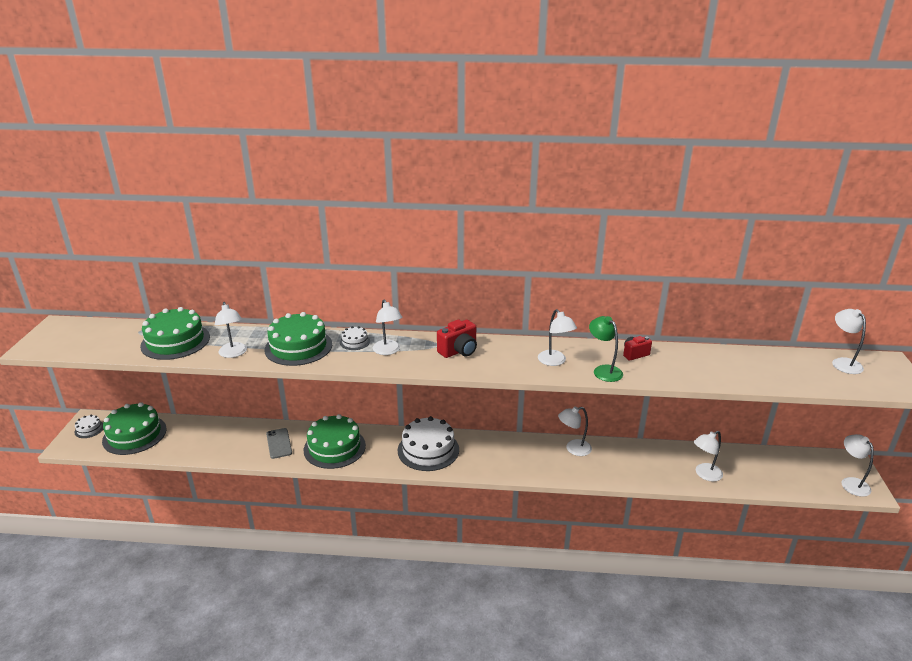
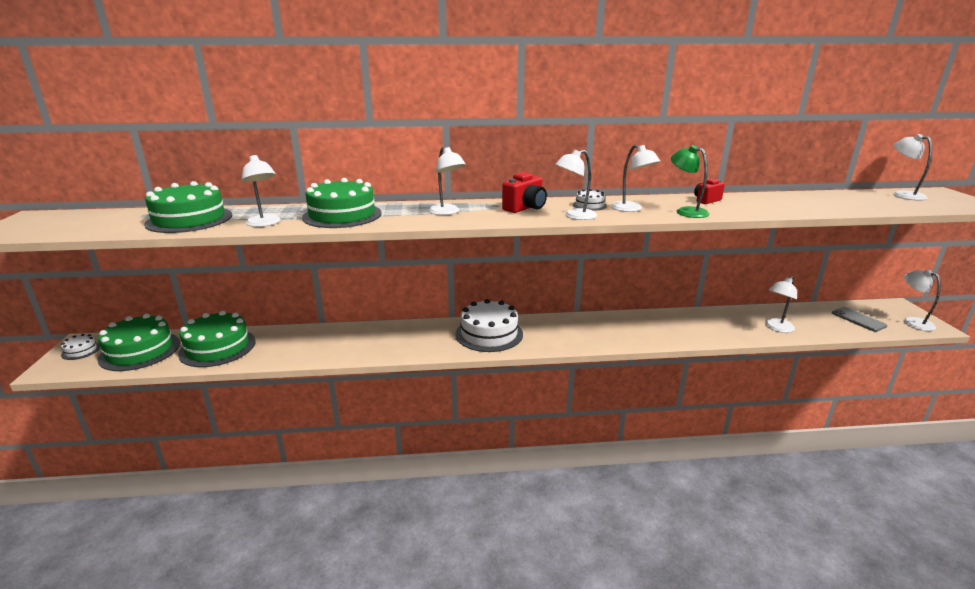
camera: 10 degrees left, 5 degrees down
(279, 443) = (319, 343): grey phone -> grey phone (858, 319)
(334, 447) = (384, 341): green cake -> green cake (217, 347)
(355, 342) = (406, 208): white cake -> white cake (589, 205)
(573, 449) = (638, 320): white lamp -> white lamp (574, 216)

